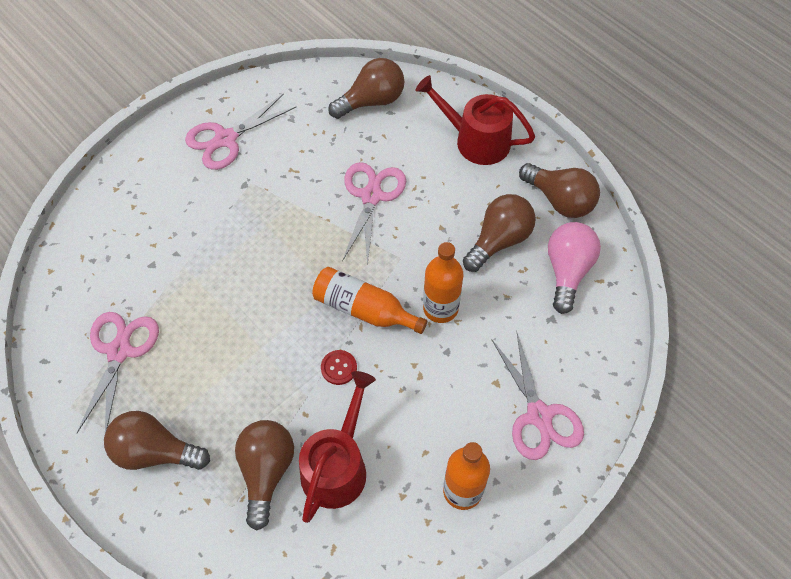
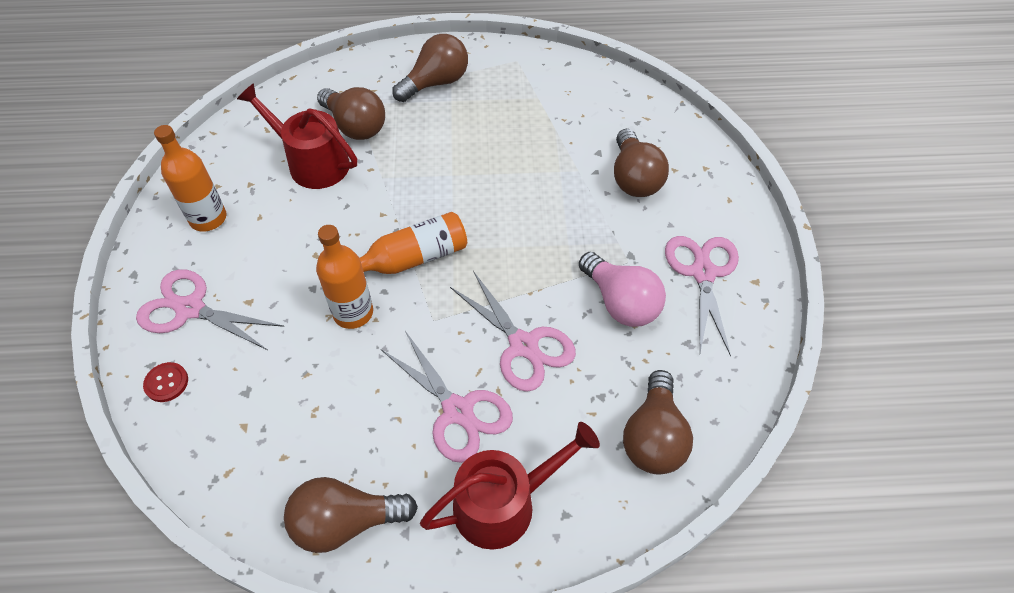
camera: 130 degrees right, 5 degrees down
(119, 351) = (535, 100): pink scissors -> pink scissors (458, 411)
(337, 466) = (313, 163): red watering can -> red watering can turned 150 degrees clockwise
(339, 368) = (382, 209): red button -> red button (166, 383)
(499, 240) = (364, 417): brown light bulb -> brown light bulb (634, 178)
(567, 271) = (269, 450): pink light bulb -> pink light bulb (620, 302)

